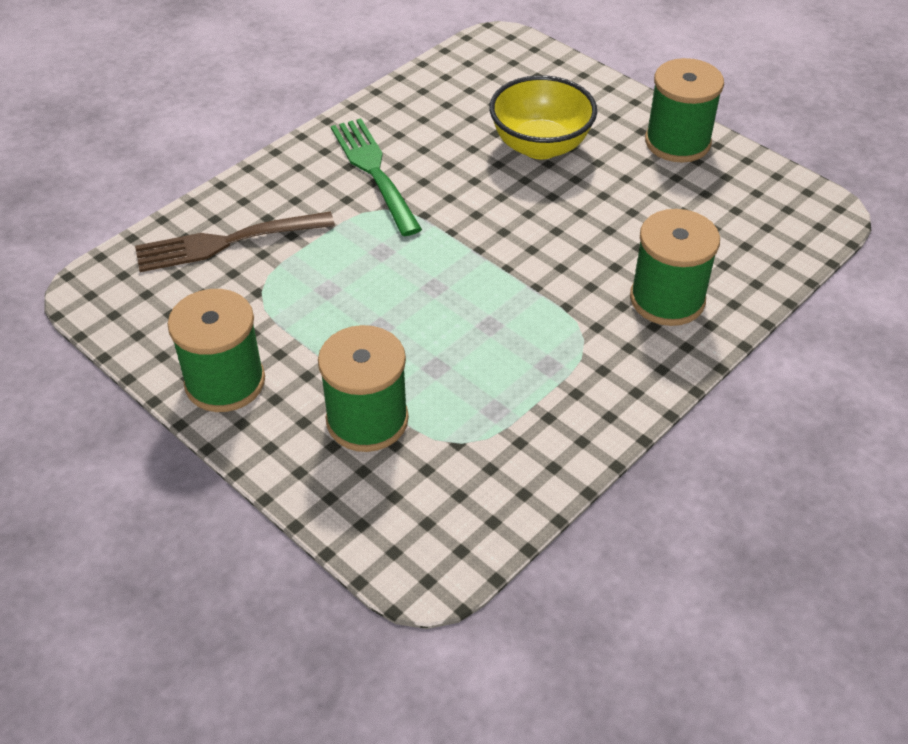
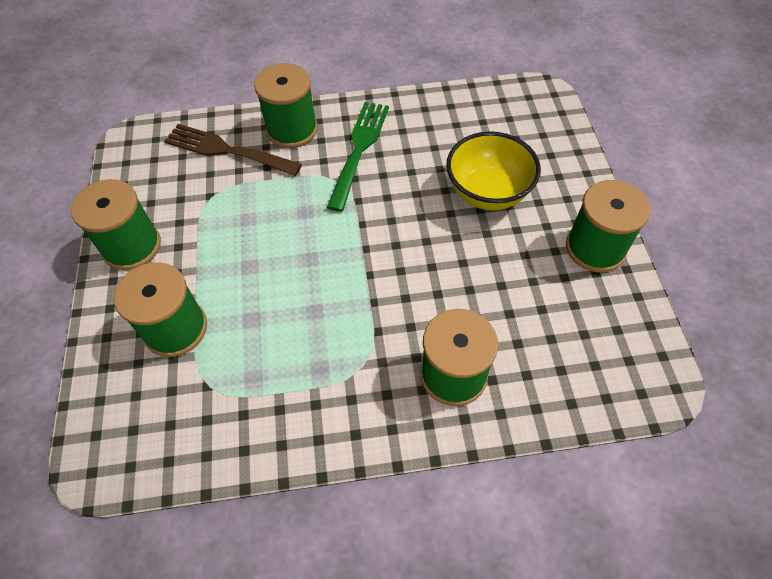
camera: 40 degrees right, 10 degrees up
(278, 188) = (292, 129): none -> green spool

